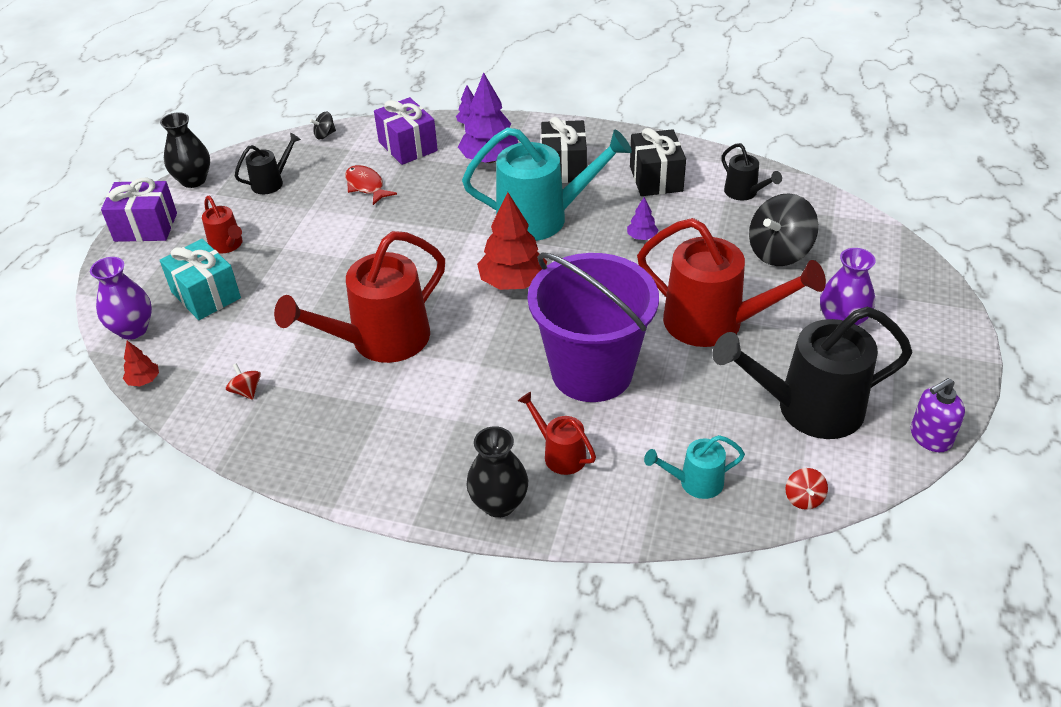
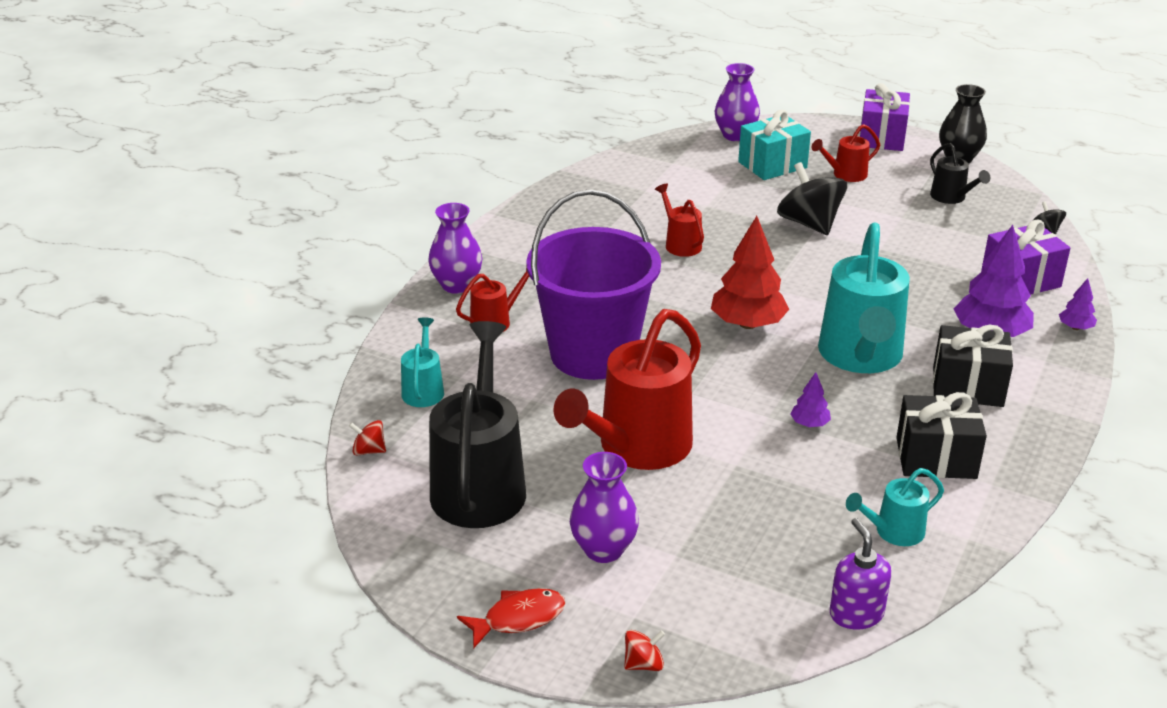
camera: 100 degrees right, 10 degrees down
(144, 380) = (670, 141): red tree -> none
(246, 391) = (640, 182): red spinning top -> red spinning top (643, 664)
(366, 186) = (939, 250): red fish -> red fish (518, 618)
(379, 341) = (680, 243): red watering can -> red watering can, size x0.48
(499, 503) = (457, 285): black vase -> purple vase
(744, 193) = (893, 532): black watering can -> turquoise watering can
(779, 252) = (755, 532): black spinning top -> black spinning top (809, 224)
(930, 437) = (396, 564): purple soap dispenser -> purple soap dispenser (856, 614)

